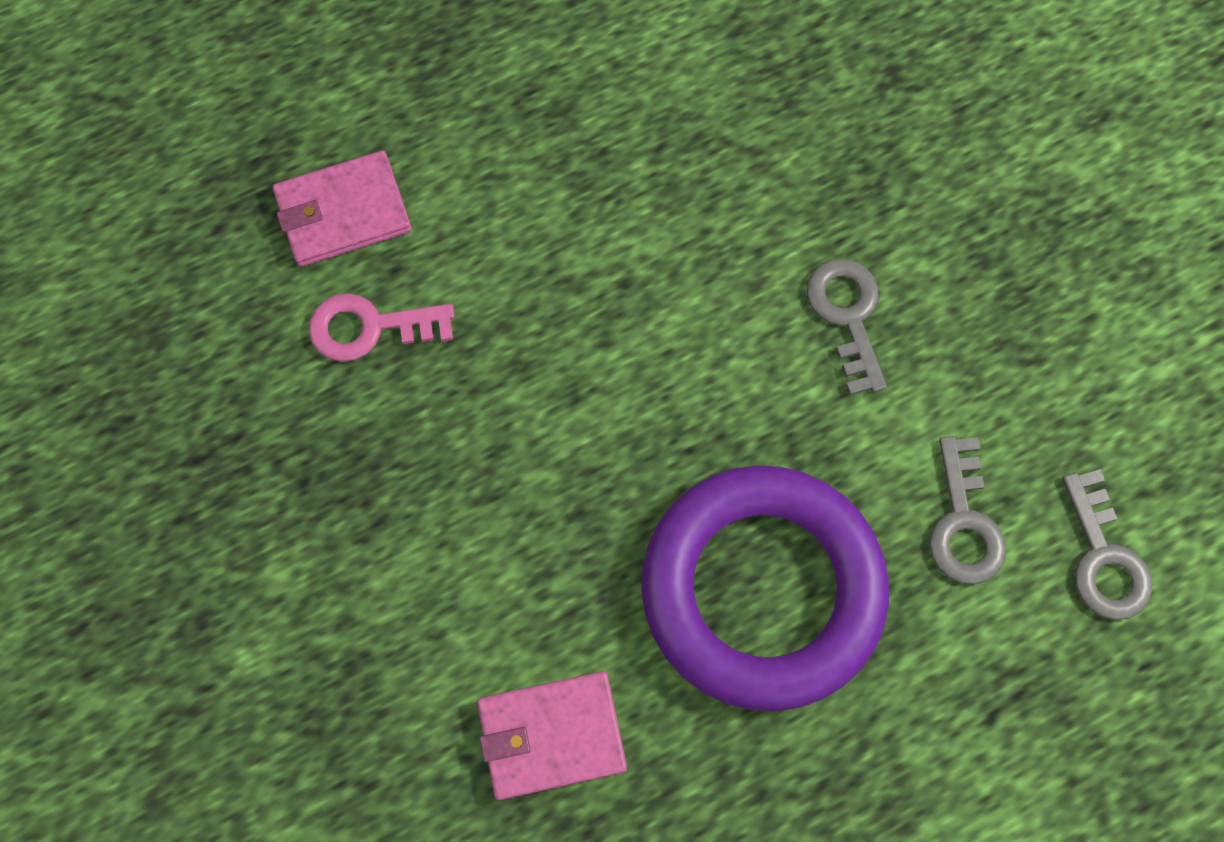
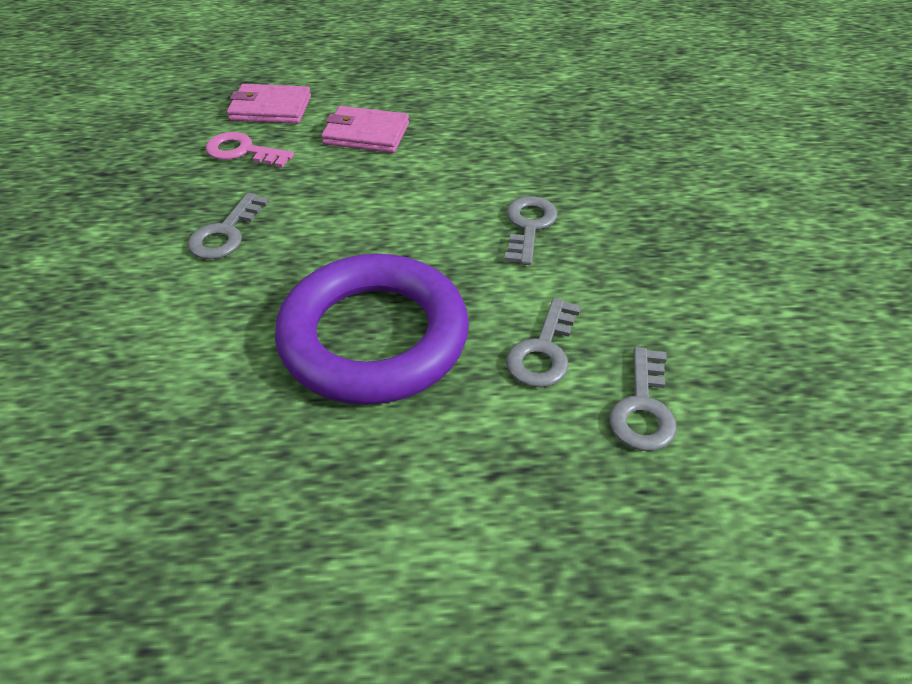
camera: 25 degrees right, 25 degrees down
(463, 499) = (226, 233): none -> grey key
(551, 736) = (172, 363): pink wallet -> pink wallet (366, 134)

